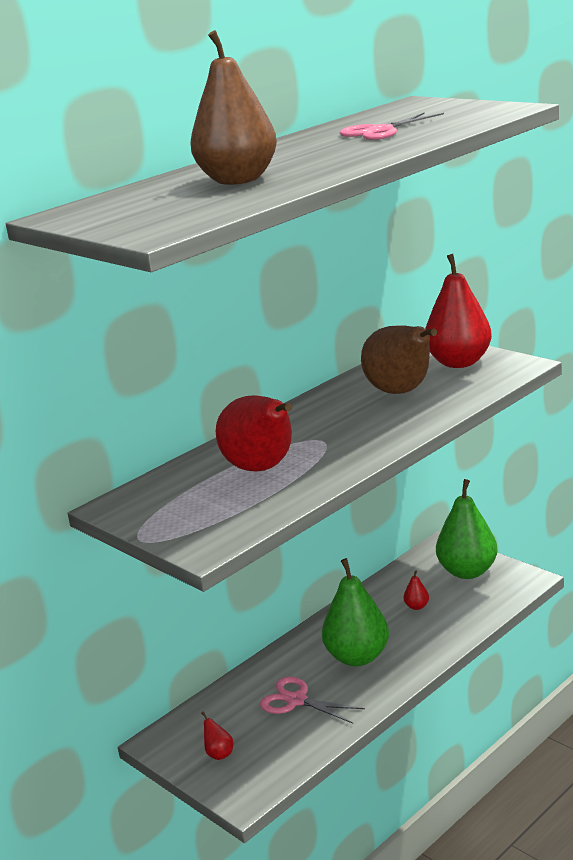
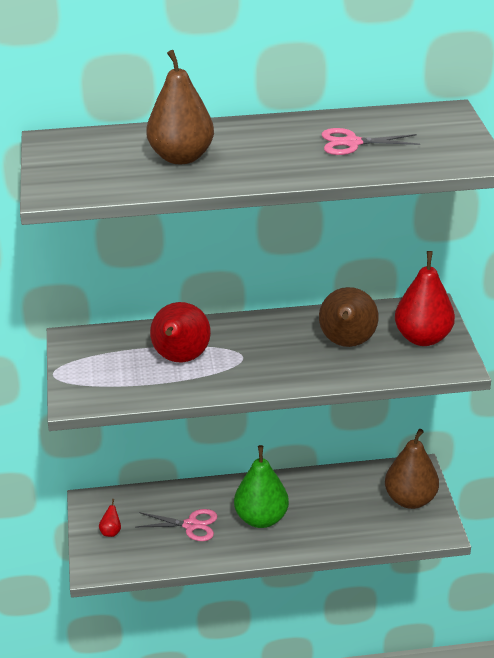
camera: 35 degrees right, 10 degrees up
(296, 700) = (191, 525): pink scissors -> pink scissors turned 120 degrees clockwise
(416, 606) = (343, 505): red pear -> none
(467, 571) = (410, 500): green pear -> brown pear

